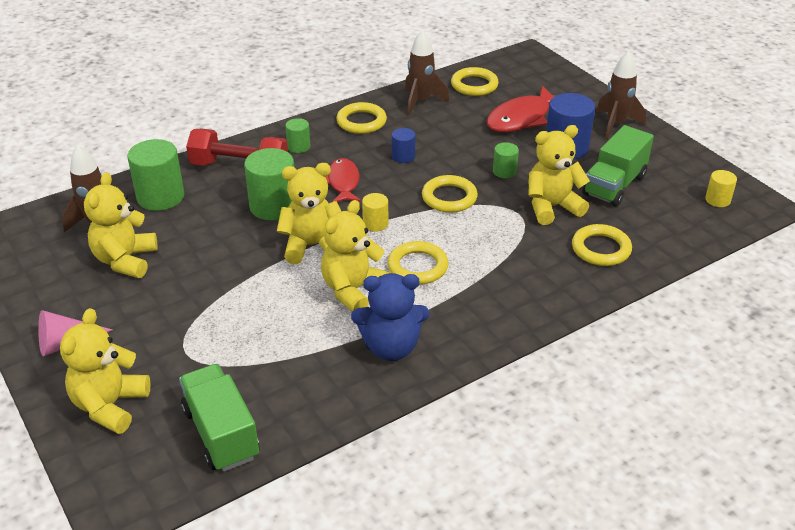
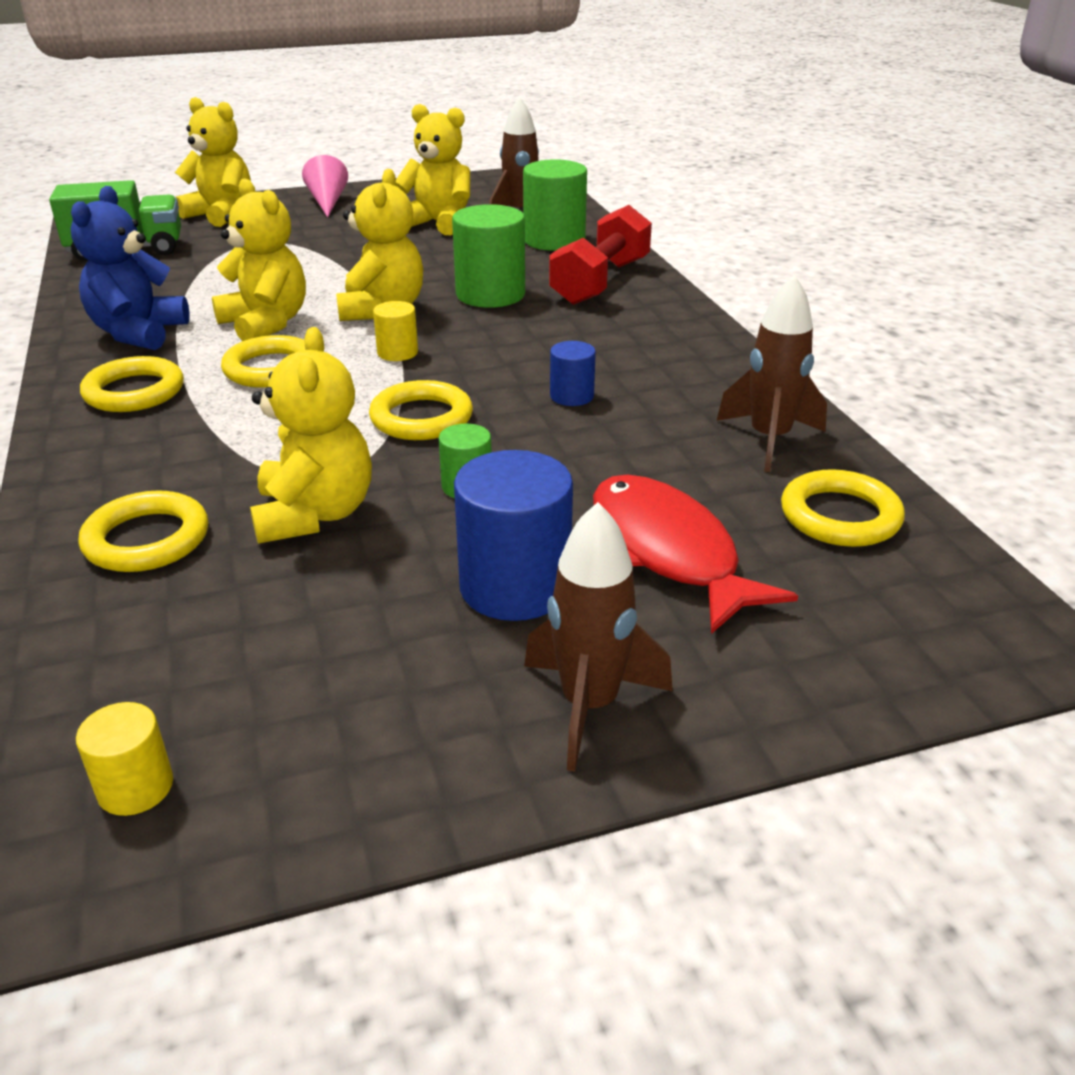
camera: 105 degrees right, 5 degrees down
(298, 147) = (640, 321): green cylinder -> none
(343, 182) = (521, 342): red fish -> none
(361, 122) = (705, 375): yellow ring -> yellow ring (134, 392)
(614, 185) = (326, 618): green truck -> none

